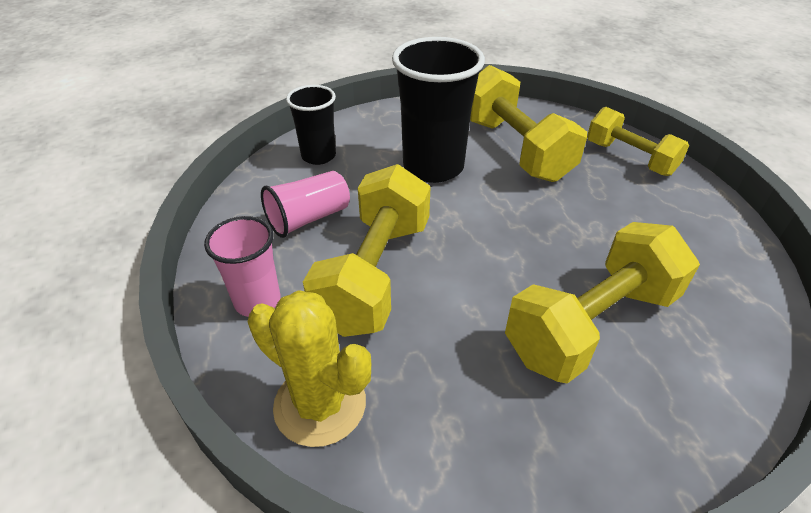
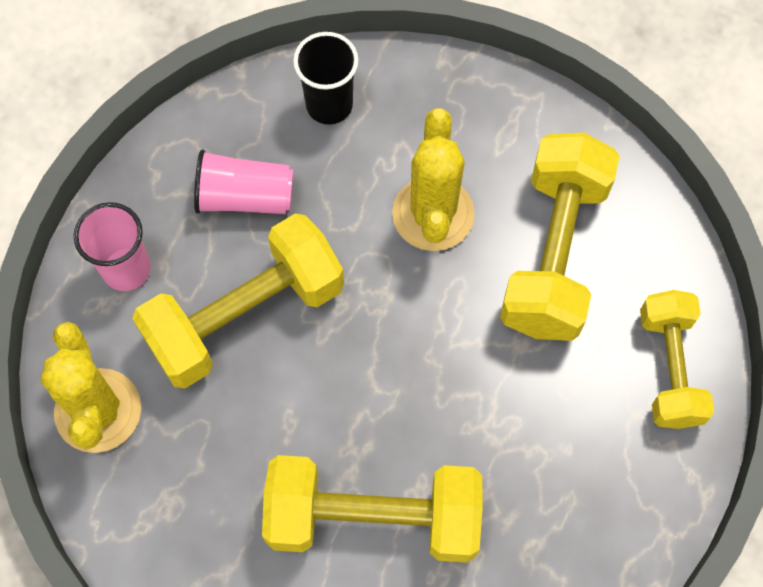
camera: 40 degrees right, 25 degrees up
(433, 167) = (433, 214): black cup -> yellow cactus

